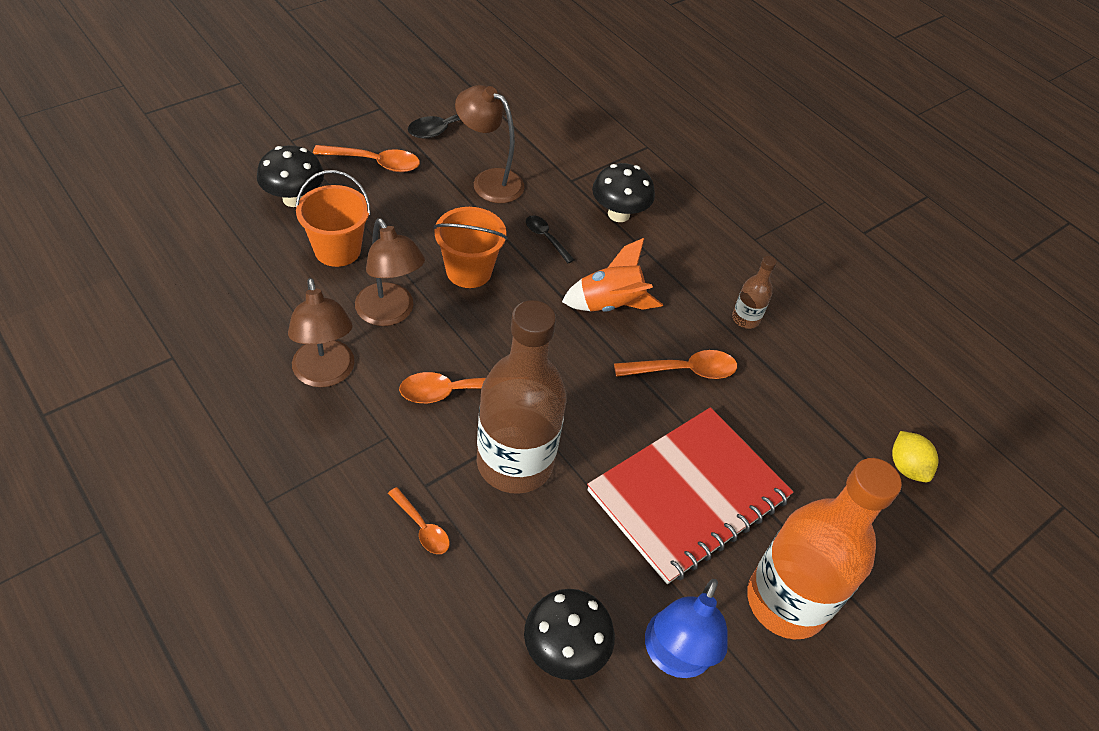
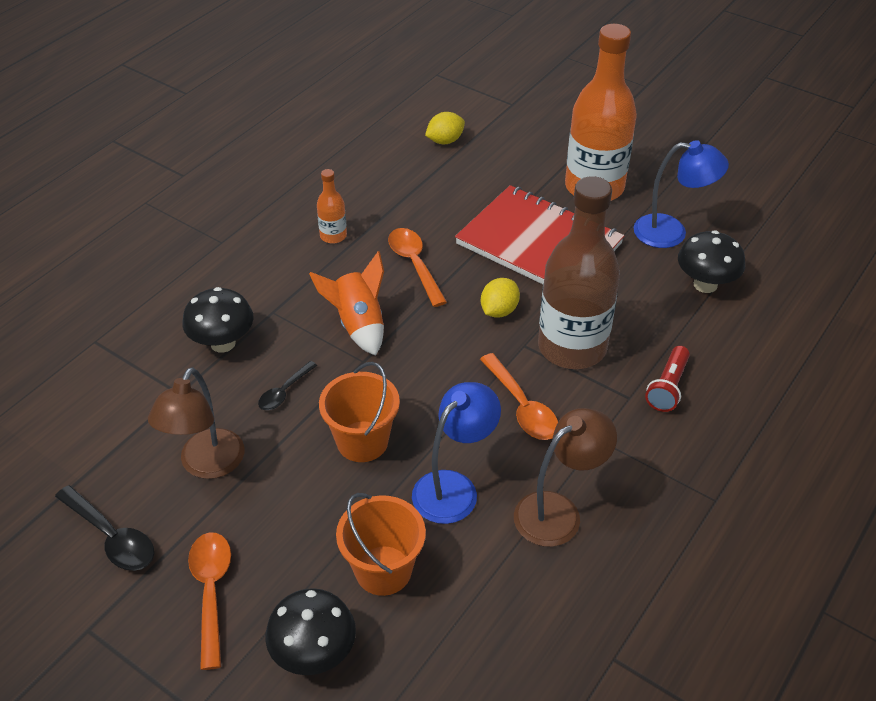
camera: 100 degrees left, 5 degrees down
(390, 313) = (454, 487): brown lamp -> blue lamp
(422, 527) = (667, 387): orange spoon -> red flashlight
(591, 418) = (499, 311): none -> yellow lemon
(745, 319) = (333, 236): brown bottle -> orange bottle

